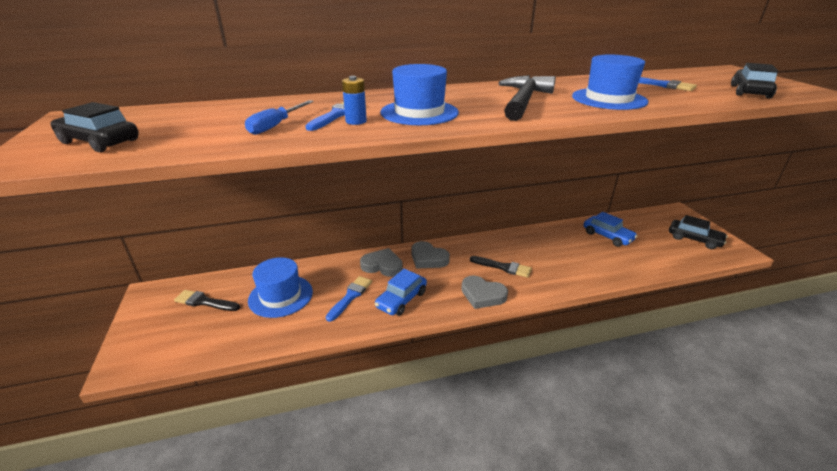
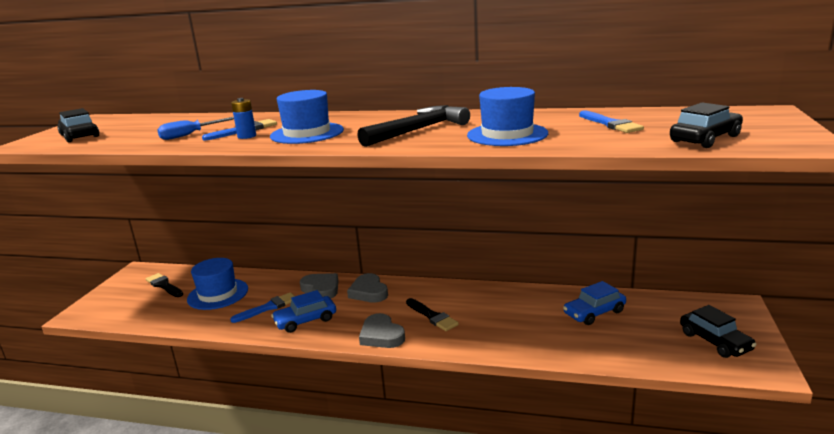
camera: 30 degrees right, 10 degrees down
(607, 236) = (594, 313): blue car -> blue car turned 75 degrees clockwise

